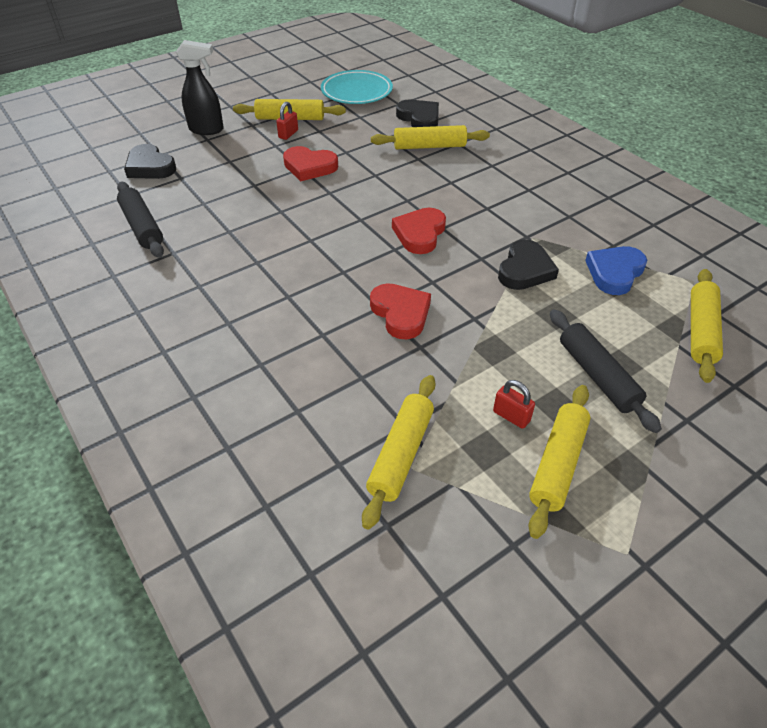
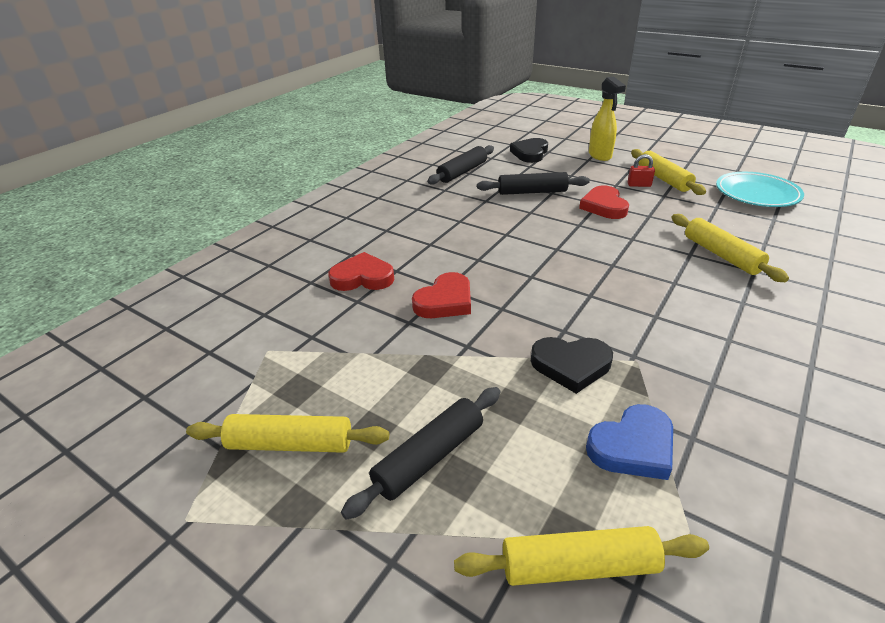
camera: 70 degrees right, 10 degrees down
(207, 130) = (600, 156): black spray bottle -> yellow spray bottle
(241, 196) = (532, 192): none -> black rolling pin
(401, 454) = (280, 342): yellow rolling pin -> none
(419, 118) = (765, 237): black heart -> none
(420, 234) = (566, 284): red heart -> red heart (362, 277)
(511, 416) = (343, 398): red padlock -> none
(614, 272) = (633, 447): blue heart -> blue heart turned 135 degrees clockwise

